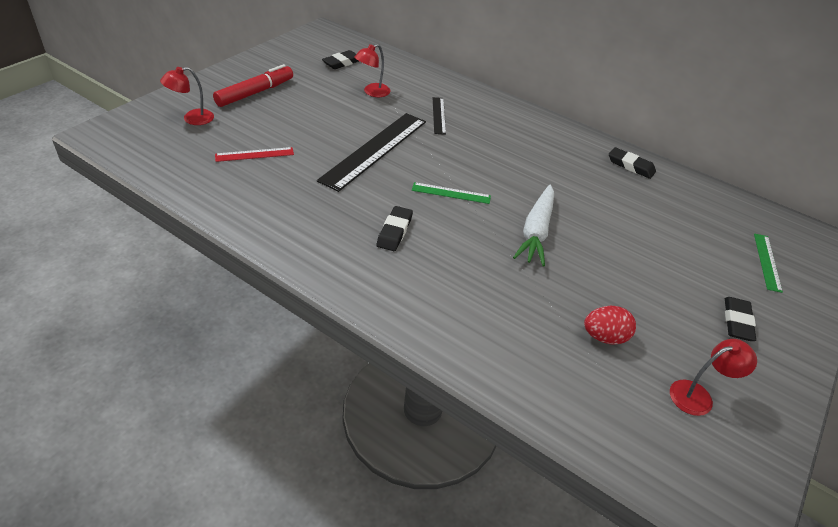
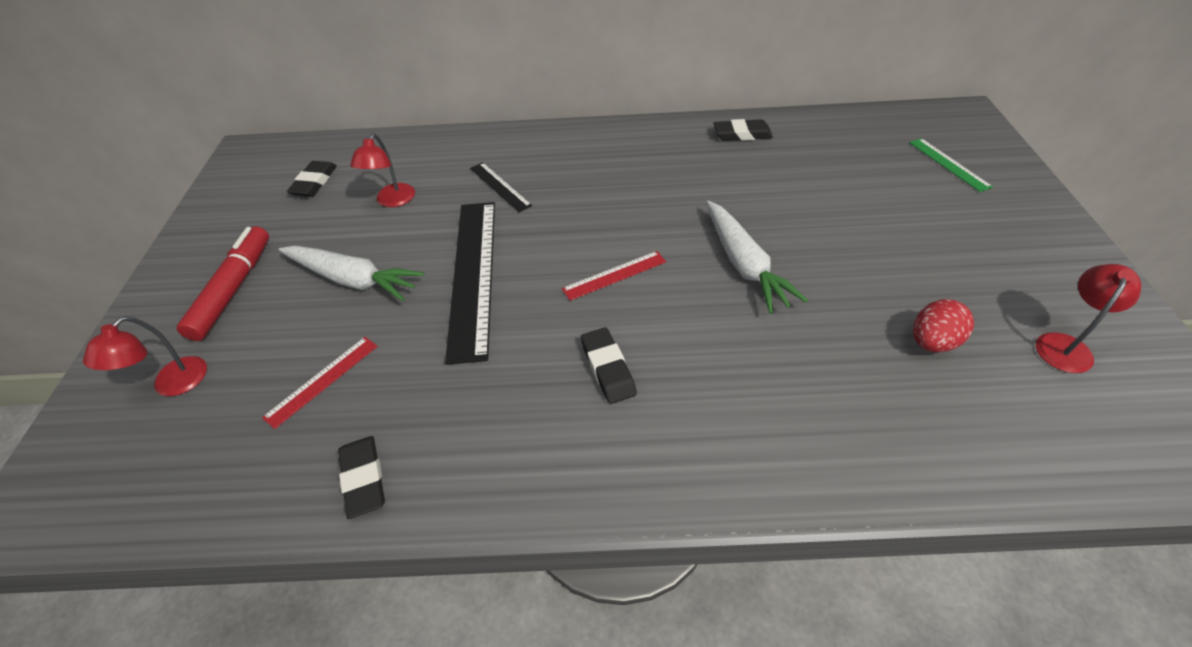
camera: 30 degrees left, 5 degrees up
(313, 119) = (352, 279): none -> white carrot
(451, 193) = (614, 275): green ruler -> red ruler
(737, 322) = (1000, 241): black eraser -> black eraser (363, 478)

